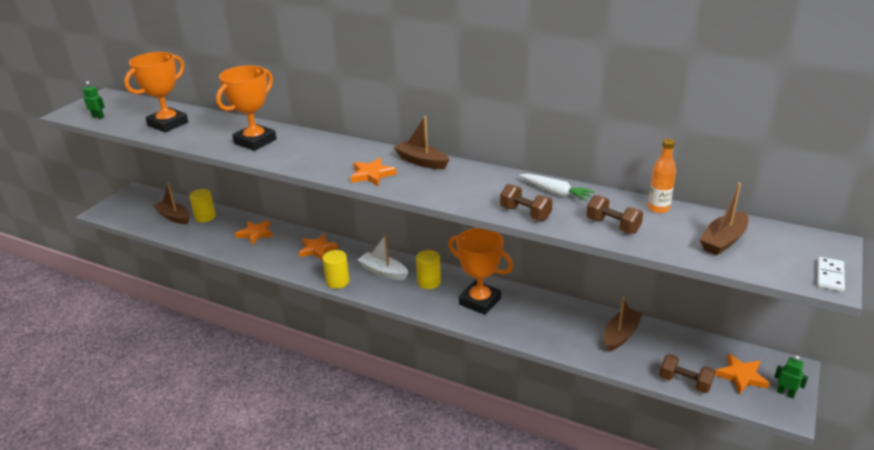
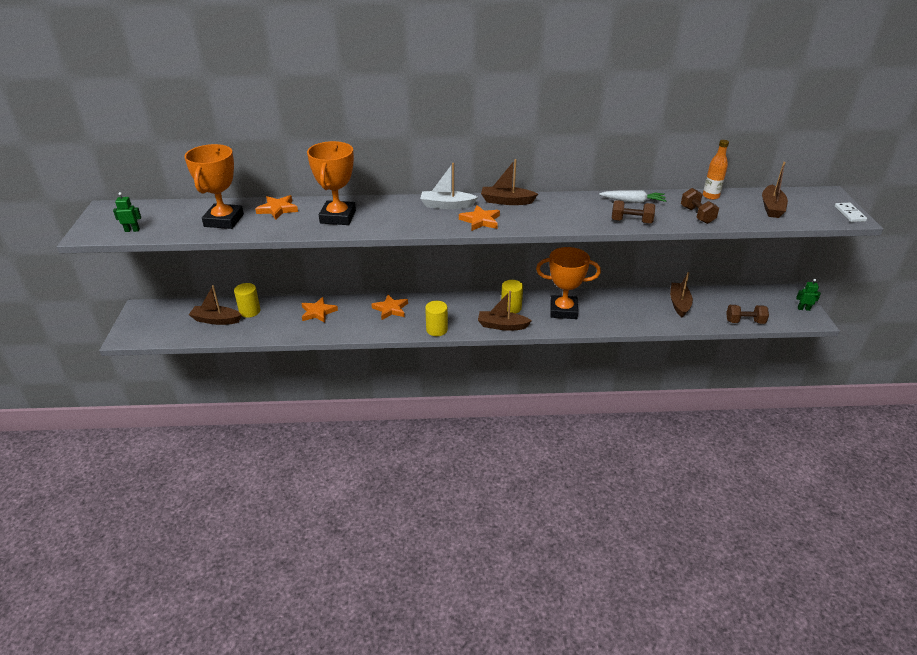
camera: 30 degrees left, 5 degrees up
(383, 272) = (467, 311): white boat -> white boat (447, 205)
(402, 297) = (502, 326): none -> brown boat
(613, 225) = (697, 215): brown dumbbell -> brown dumbbell turned 60 degrees clockwise
(741, 376) = (771, 306): orange star -> orange star (278, 209)

